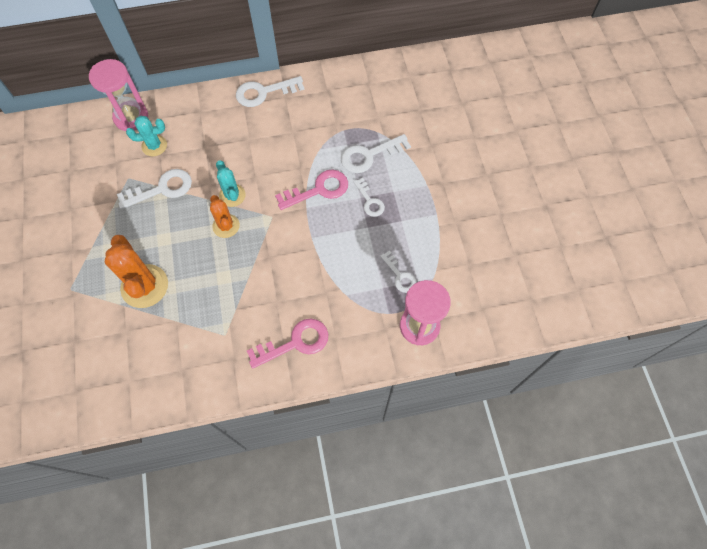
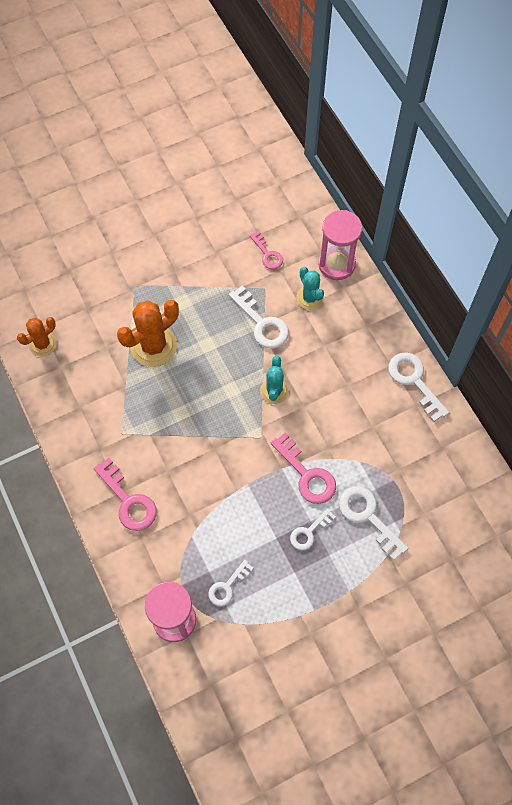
camera: 75 degrees right, 0 degrees up
(94, 167) = (267, 254): none -> pink key
(226, 226) = (237, 396): orange cactus -> orange cactus (42, 344)
(232, 195) = (274, 391): turquoise cactus -> turquoise cactus turned 45 degrees counterclockwise

